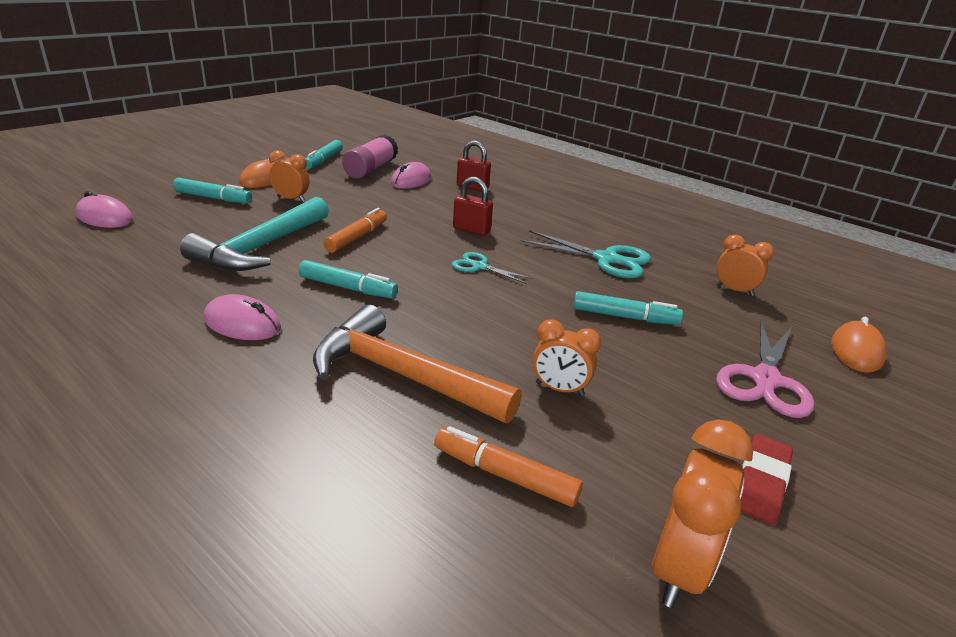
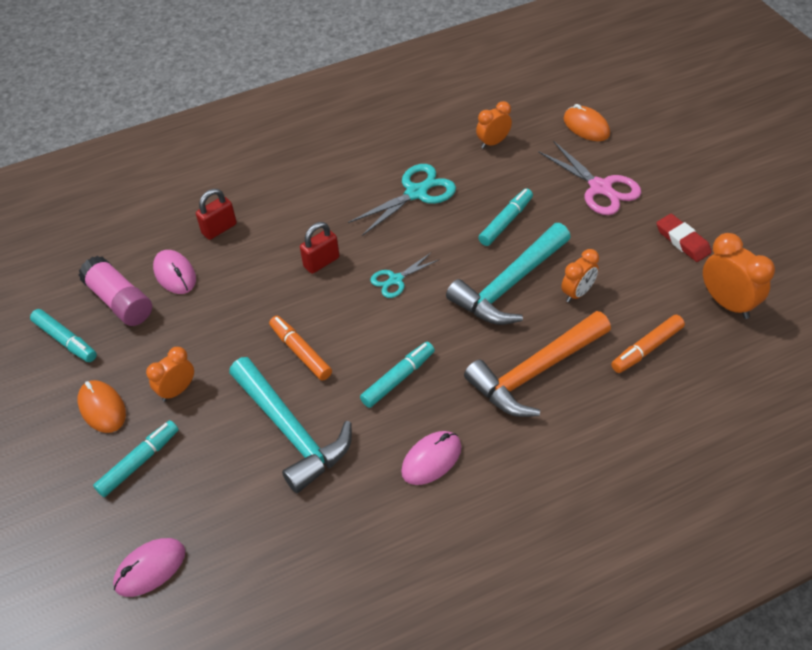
camera: 60 degrees left, 20 degrees up
(529, 334) = (509, 285): none -> turquoise hammer

